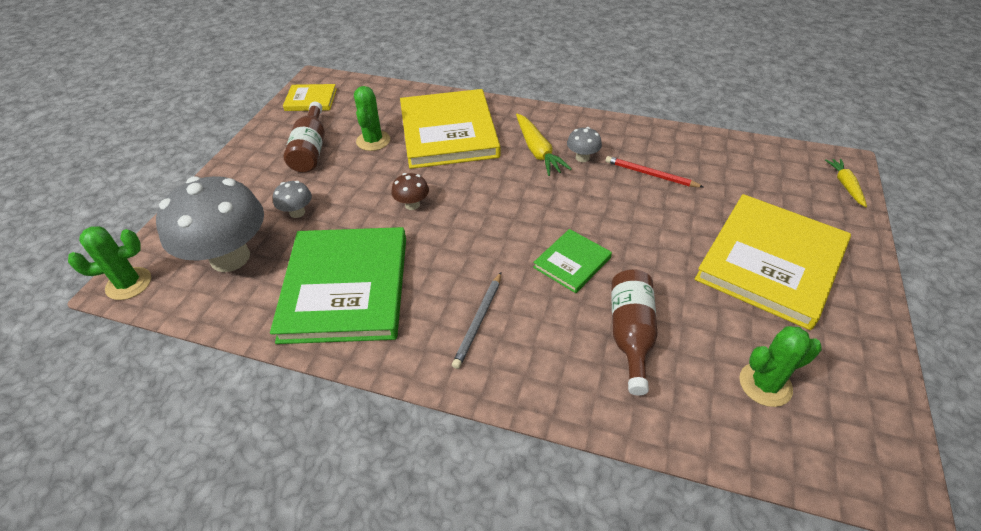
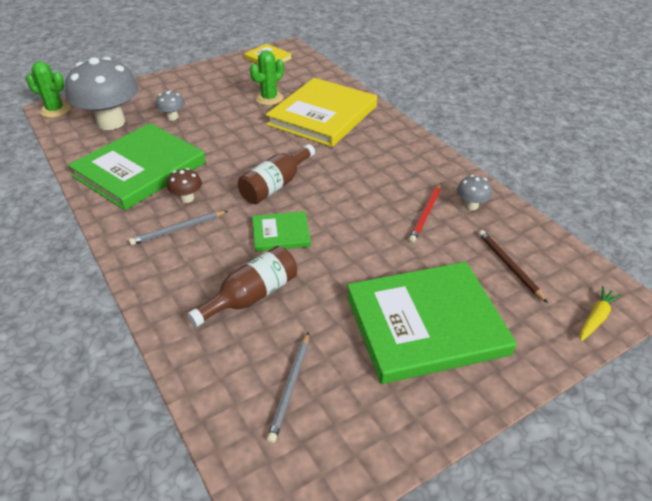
camera: 40 degrees right, 5 degrees down
(310, 150) = (227, 87): brown bottle -> brown bottle (275, 185)
(412, 205) = (237, 146): brown mushroom -> brown mushroom (187, 198)
(537, 151) = (365, 156): yellow carrot -> none
(582, 158) = (391, 176): grey mushroom -> grey mushroom (471, 205)
(650, 174) = (426, 214): red pencil -> red pencil turned 135 degrees counterclockwise
(754, 181) = (509, 266): none -> brown pencil
(765, 384) = (290, 387): green cactus -> grey pencil
(770, 262) = (425, 324): yellow book -> green book

